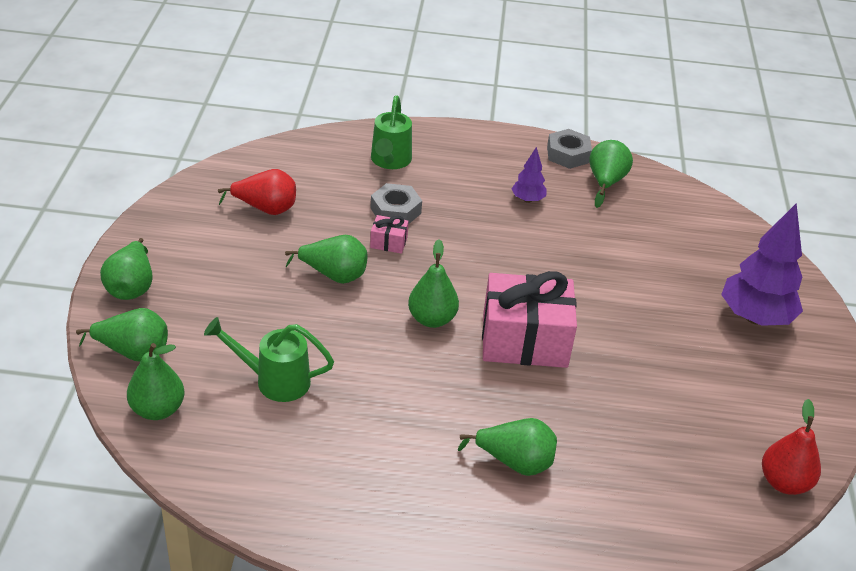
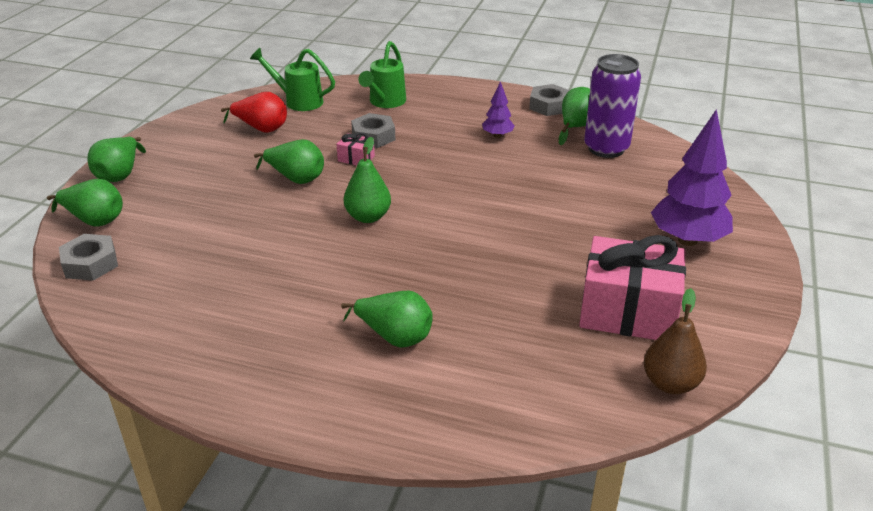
camera: 15 degrees right, 5 degrees down
(157, 409) = (90, 264): green pear -> grey nut
(274, 380) = (203, 251): green watering can -> green watering can (298, 101)
(524, 340) = (448, 240): pink gift -> pink gift (628, 311)
(644, 208) = (606, 148): none -> purple can
(784, 482) = (670, 383): red pear -> brown pear

